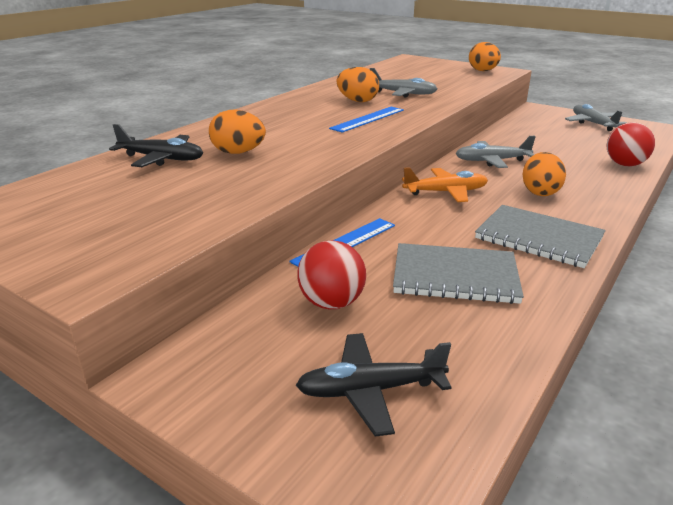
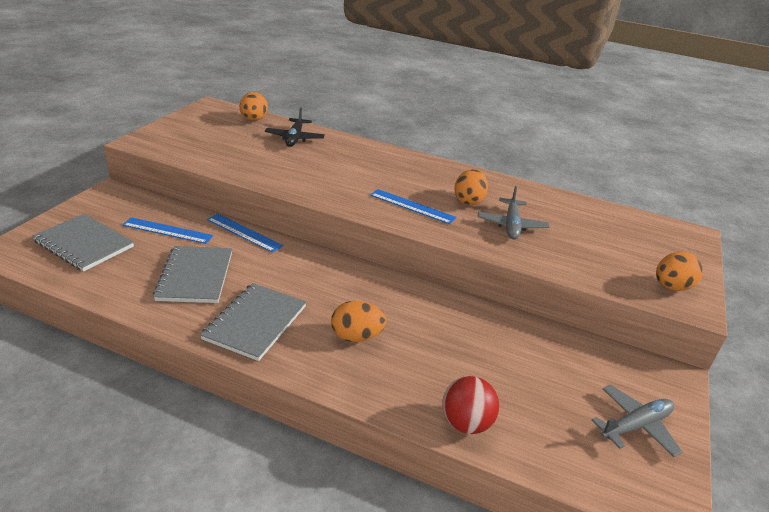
camera: 75 degrees right, 5 degrees up
(238, 153) = (311, 160): orange egg -> orange egg (254, 120)
(331, 303) = (167, 230): red ball -> blue ruler
(370, 390) = (84, 244): black plane -> grey notebook
(446, 192) = (342, 279): orange plane -> none
(491, 161) = (433, 312): grey plane -> none

